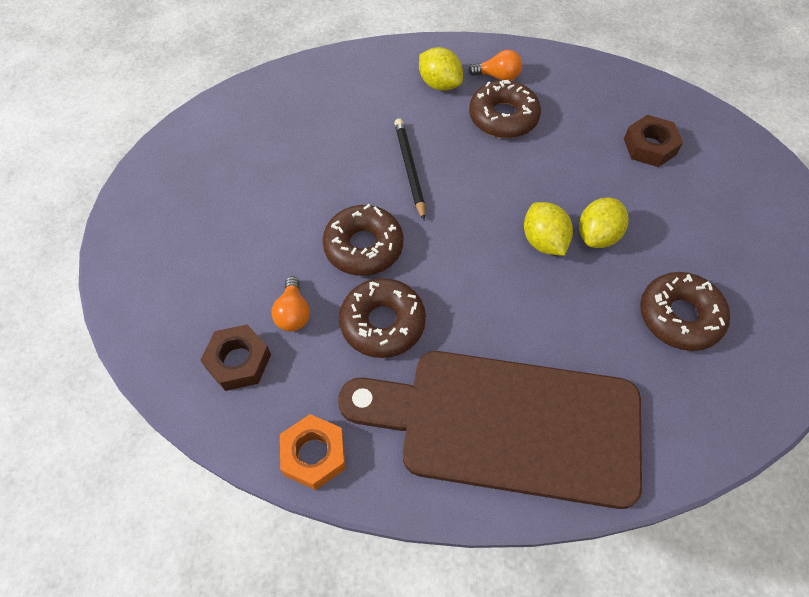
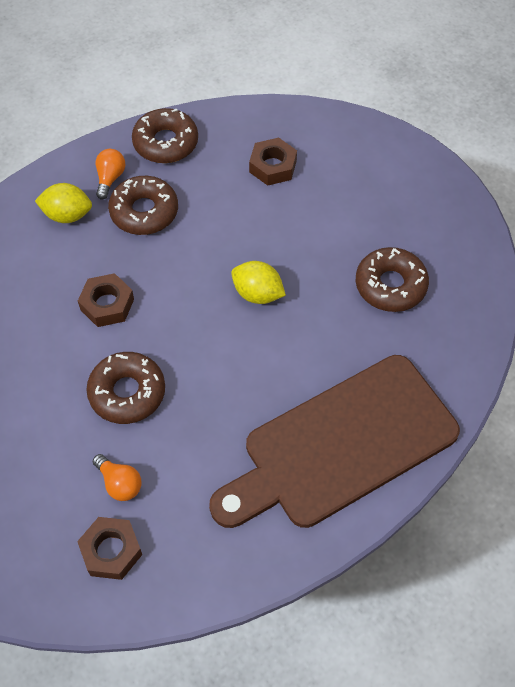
camera: 40 degrees left, 0 degrees up
(314, 455) = (230, 570): orange nut -> none
(382, 323) = (194, 440): brown donut -> brown donut (165, 143)
(409, 169) = (107, 304): black pencil -> brown nut
(498, 76) = (110, 178): orange light bulb -> orange light bulb turned 45 degrees counterclockwise
(597, 236) = (291, 263): yellow lemon -> none

